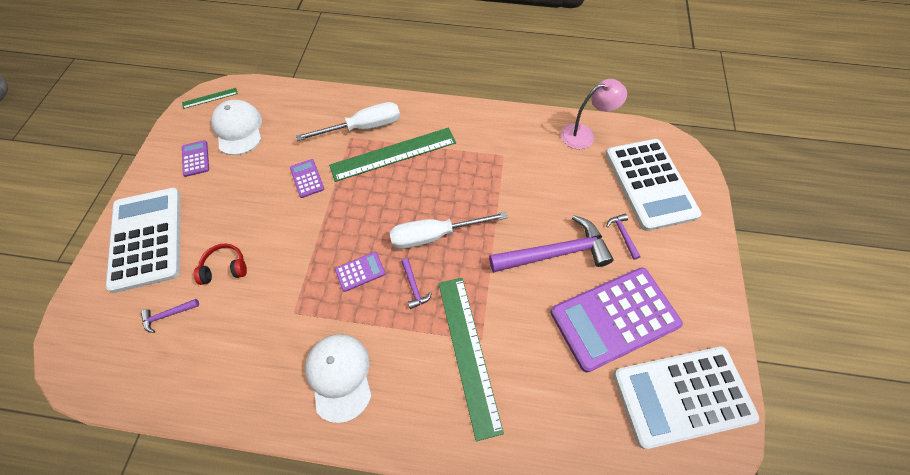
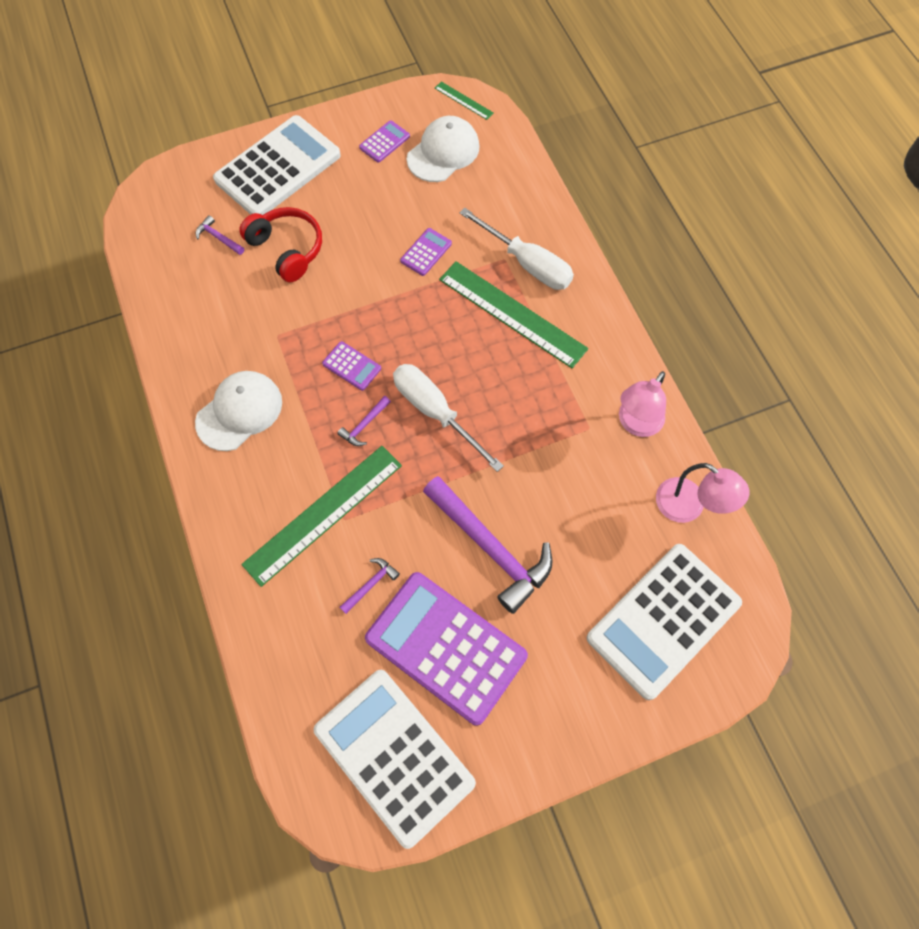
camera: 60 degrees right, 5 degrees up
(225, 267) = (287, 249): red headphones -> red headphones, size x1.53
(515, 131) = (636, 424): none -> pink lamp
(623, 235) = (563, 615): purple hammer -> purple hammer (371, 584)

